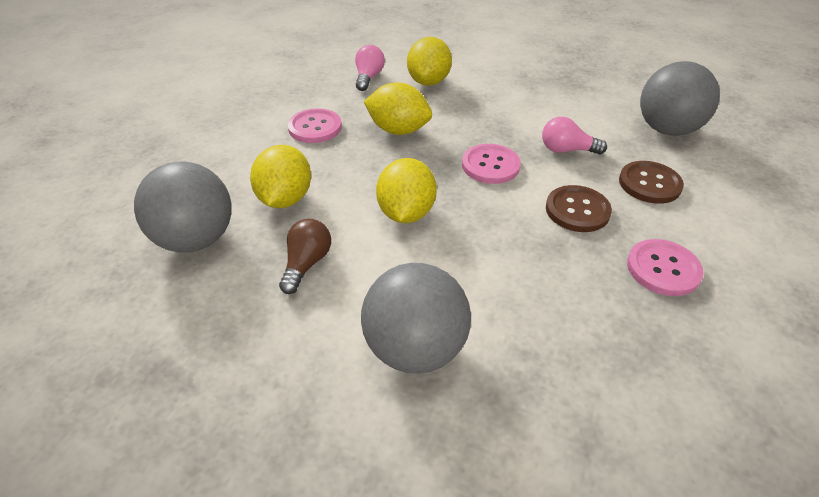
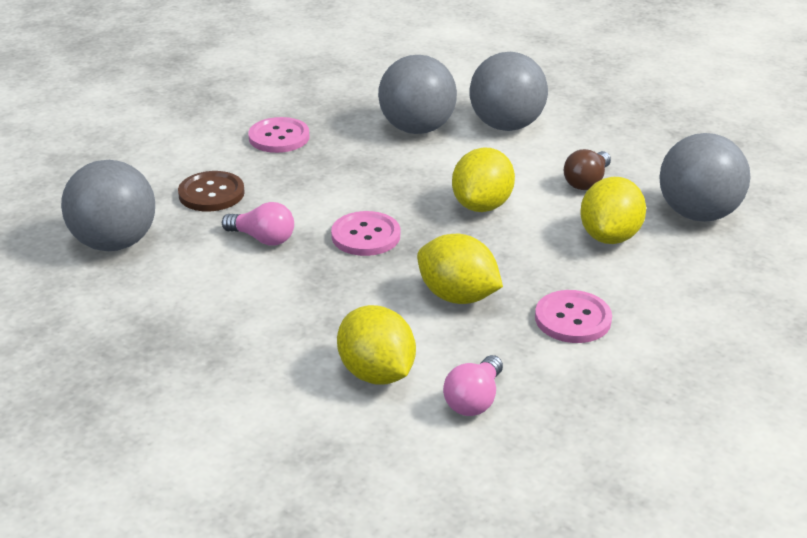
camera: 165 degrees left, 10 degrees down
(428, 81) = (376, 373): yellow lemon -> yellow lemon turned 60 degrees counterclockwise
(522, 317) = (417, 129): none -> grey ball
(577, 210) = (309, 183): brown button -> none

